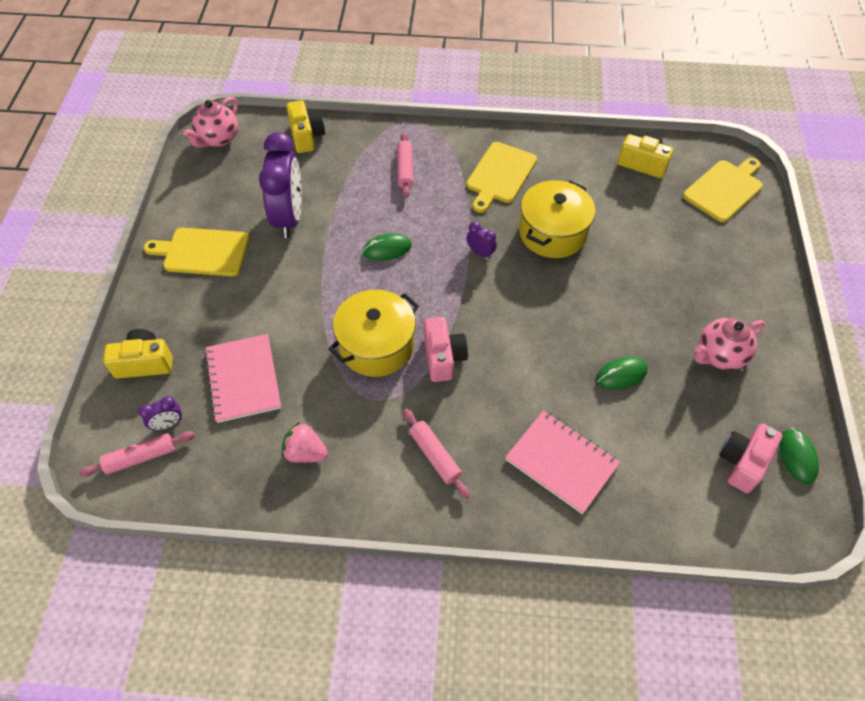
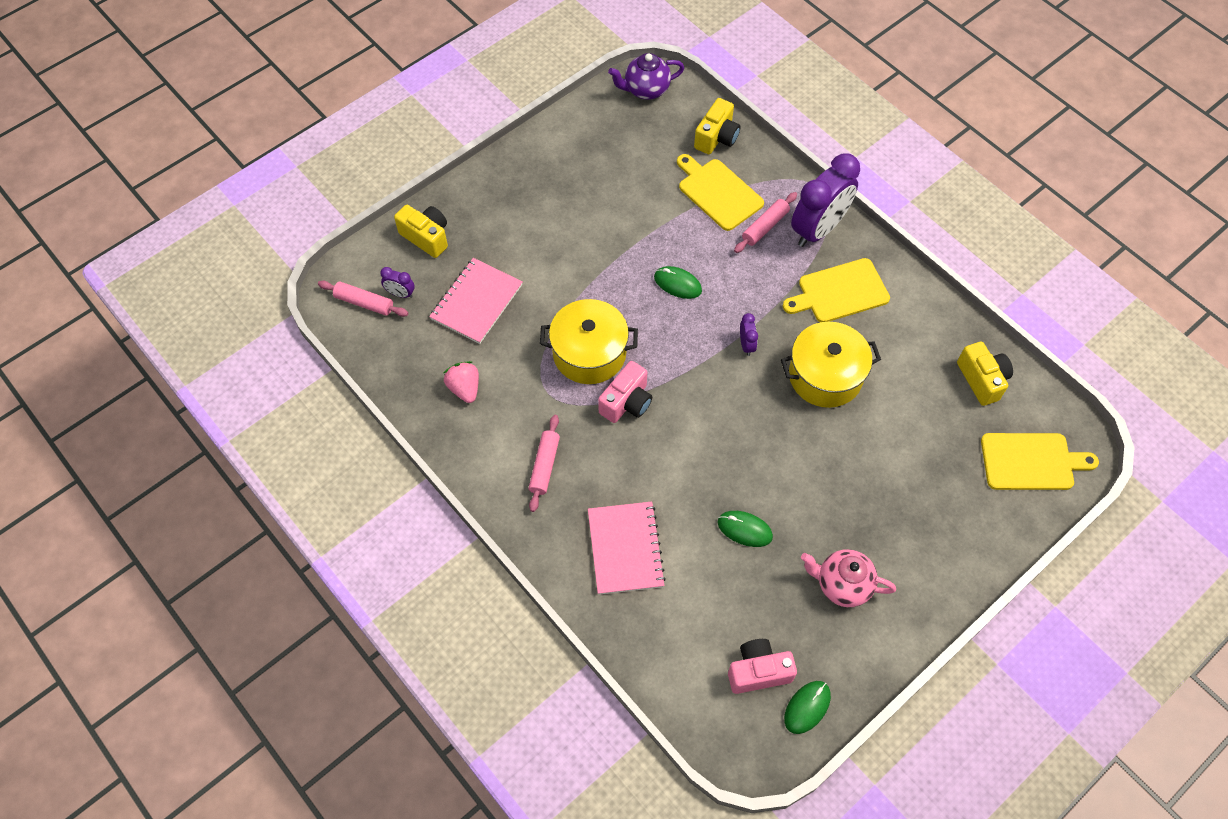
camera: 45 degrees right, 5 degrees up
(203, 252) = (543, 181): yellow cutting board -> yellow cutting board (718, 192)
(218, 139) = (646, 90): pink teapot -> purple teapot
(289, 217) = (631, 199): purple clock -> purple clock (818, 229)

